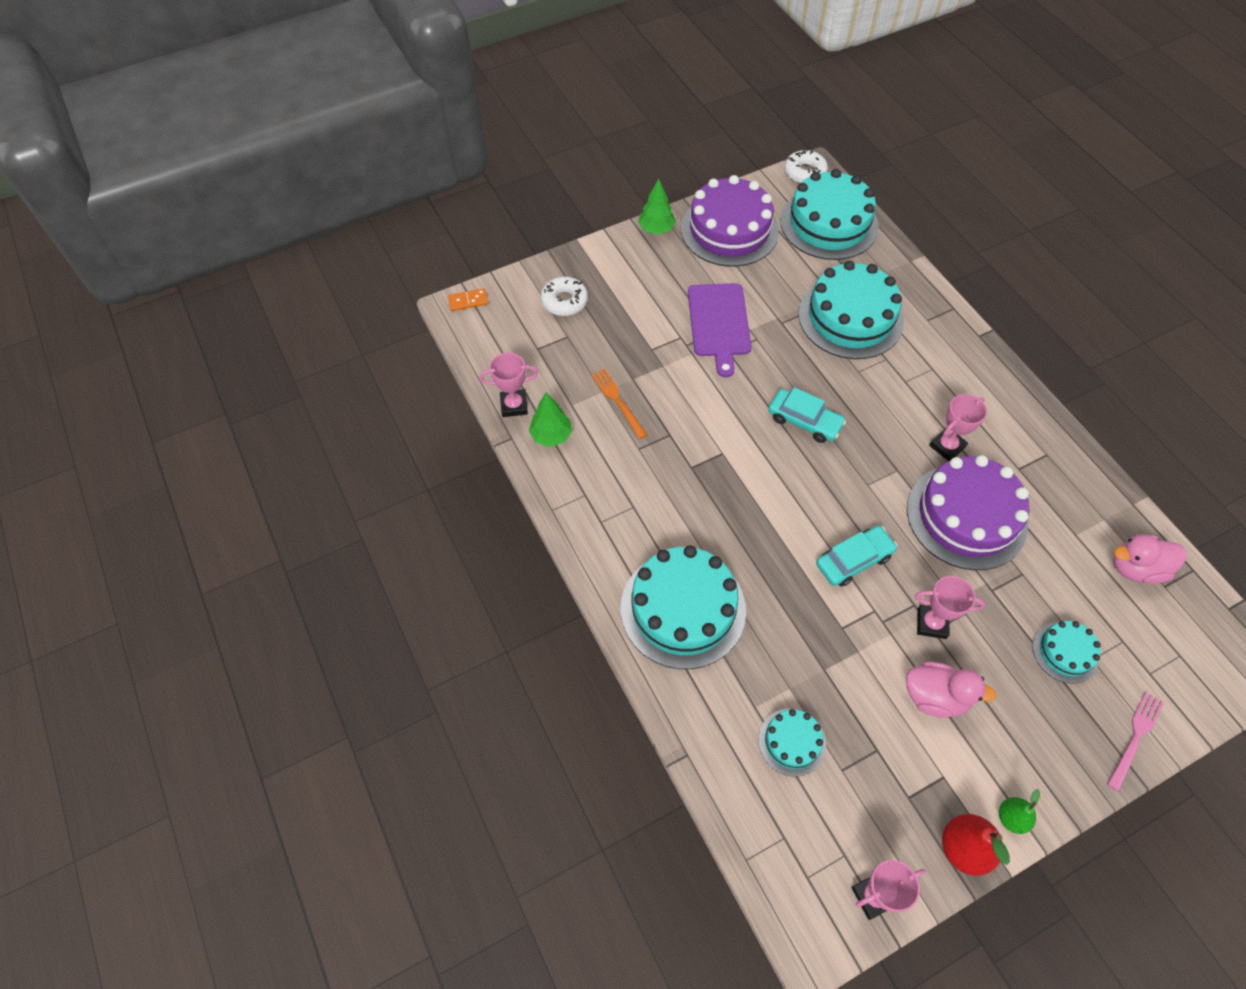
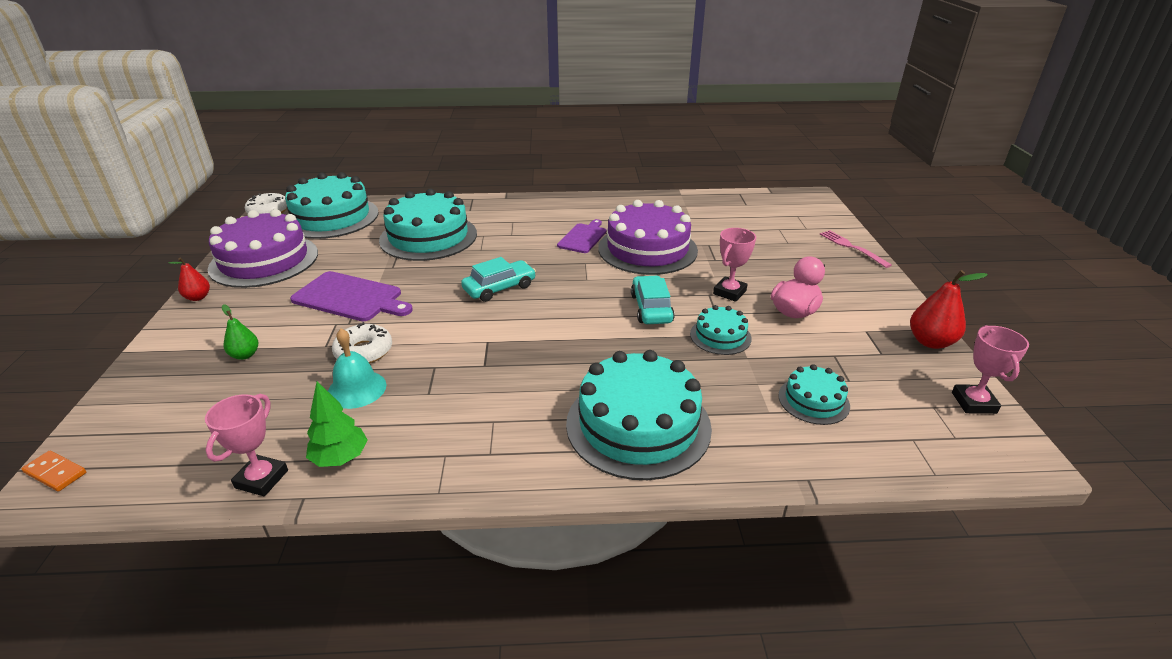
camera: 65 degrees left, 25 degrees down
(468, 301) = (56, 473): orange domino -> orange domino turned 75 degrees counterclockwise
(564, 301) = (184, 386): white donut -> white donut (364, 351)
(618, 401) = (356, 389): orange fork -> turquoise bell
(656, 229) = (198, 297): green tree -> red pear
(947, 446) = (583, 237): pink trophy -> purple cutting board
(1011, 818) = (906, 312): green pear -> green pear (245, 355)
(1065, 652) = (778, 250): turquoise cake -> turquoise cake (720, 336)
(1136, 568) = (728, 208): pink duck -> none

